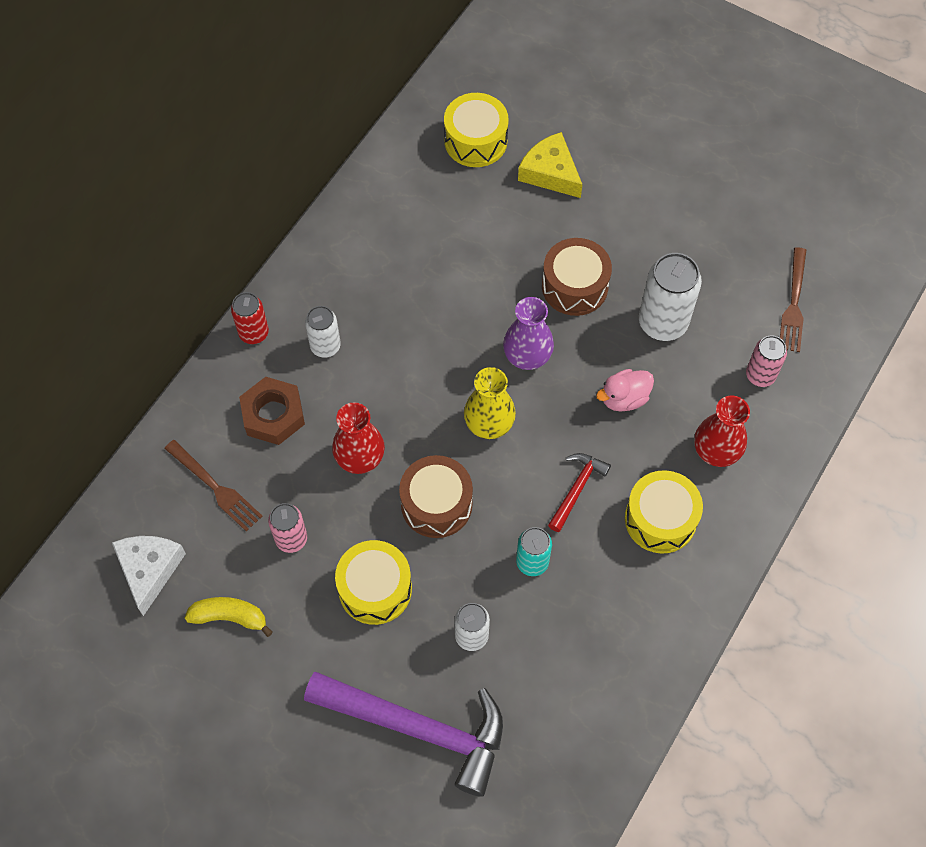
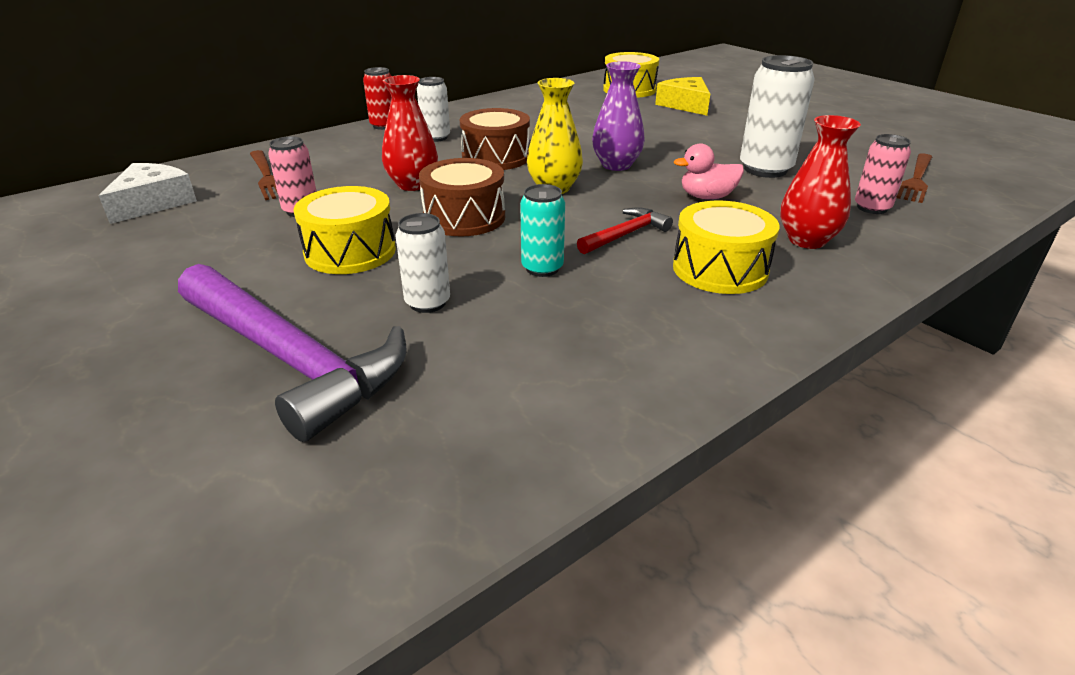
camera: 20 degrees right, 30 degrees down
(230, 617) = (186, 239): yellow banana -> none
(273, 415) = (359, 156): brown nut -> none
(574, 286) = (682, 144): brown drum -> brown drum (496, 157)

